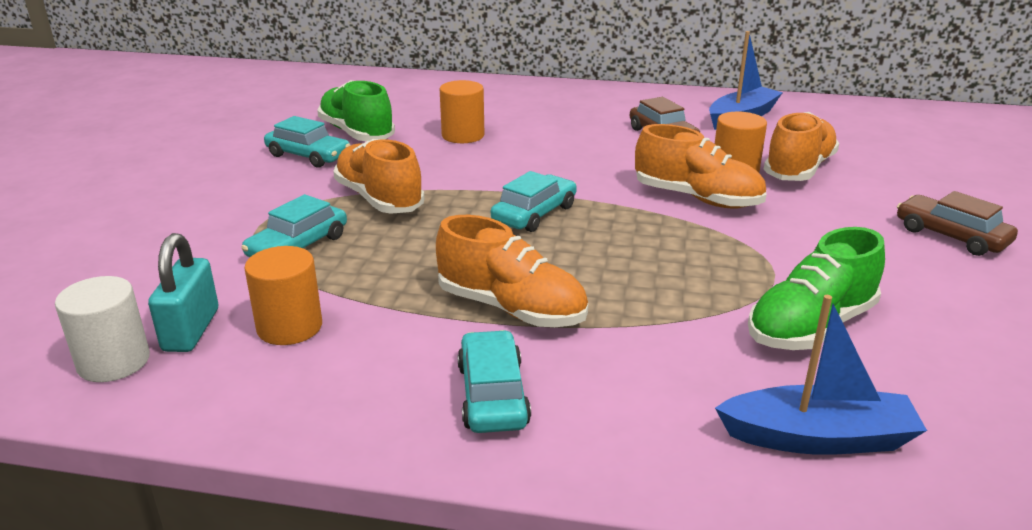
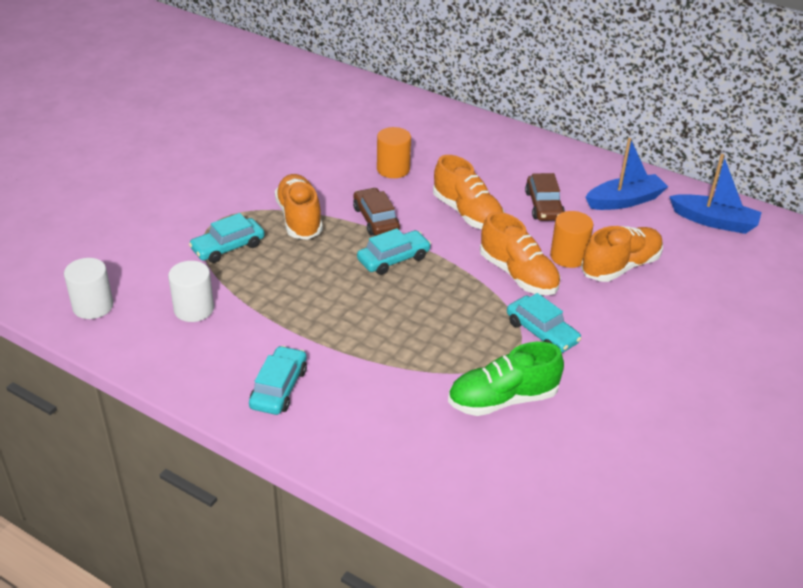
camera: 20 degrees right, 10 degrees up
(191, 330) = (140, 296): turquoise padlock -> none
(289, 327) = (194, 309): orange cylinder -> white cylinder
(308, 156) = (274, 164): turquoise car -> turquoise car (541, 332)
(357, 133) = (319, 149): green shoe -> none
(511, 309) = (327, 332): orange shoe -> orange shoe (467, 213)
(818, 438) = (439, 470): blue boat -> blue boat (714, 221)
(951, 236) = (675, 358): brown car -> brown car (376, 219)

